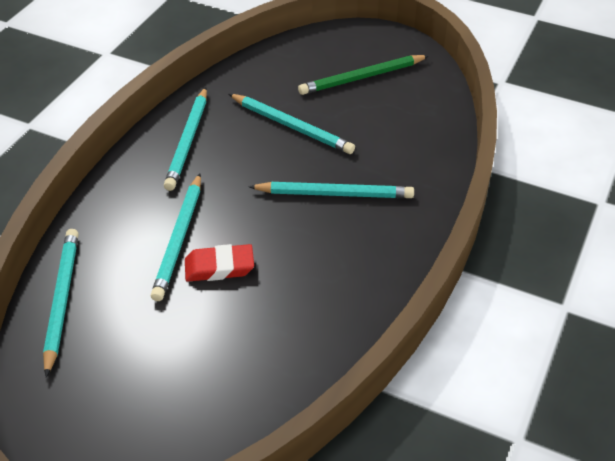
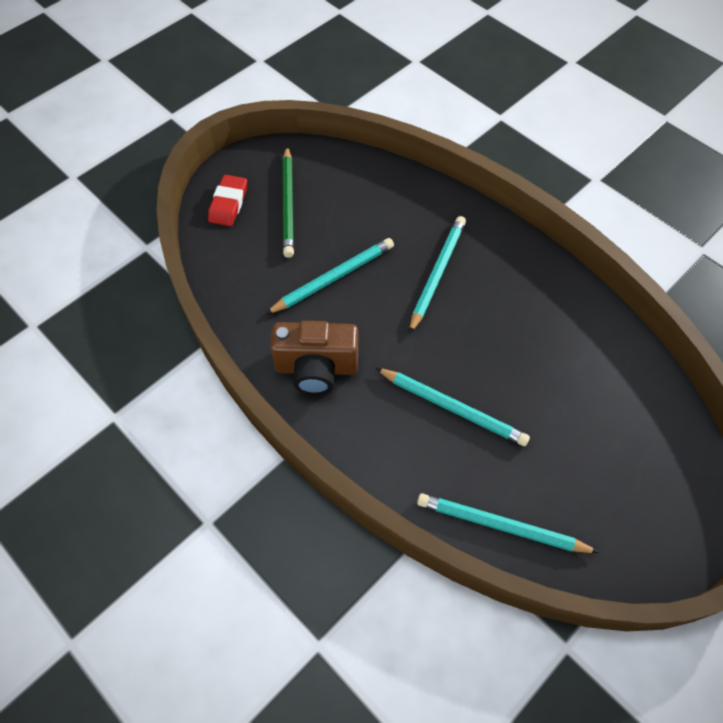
camera: 70 degrees left, 15 degrees up
(188, 141) = (316, 368): turquoise pencil -> brown camera
(219, 267) = (498, 384): red eraser -> red eraser (228, 204)

